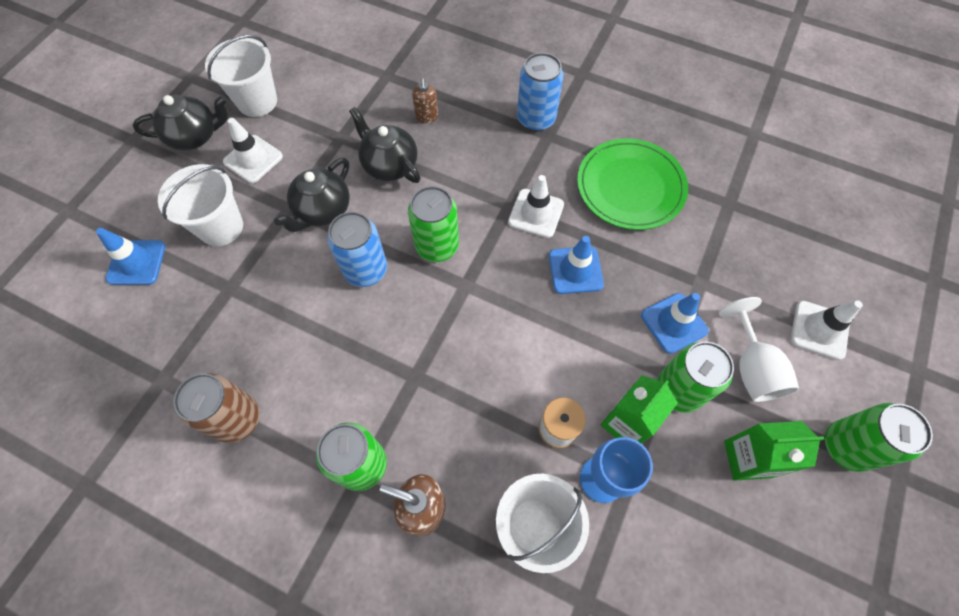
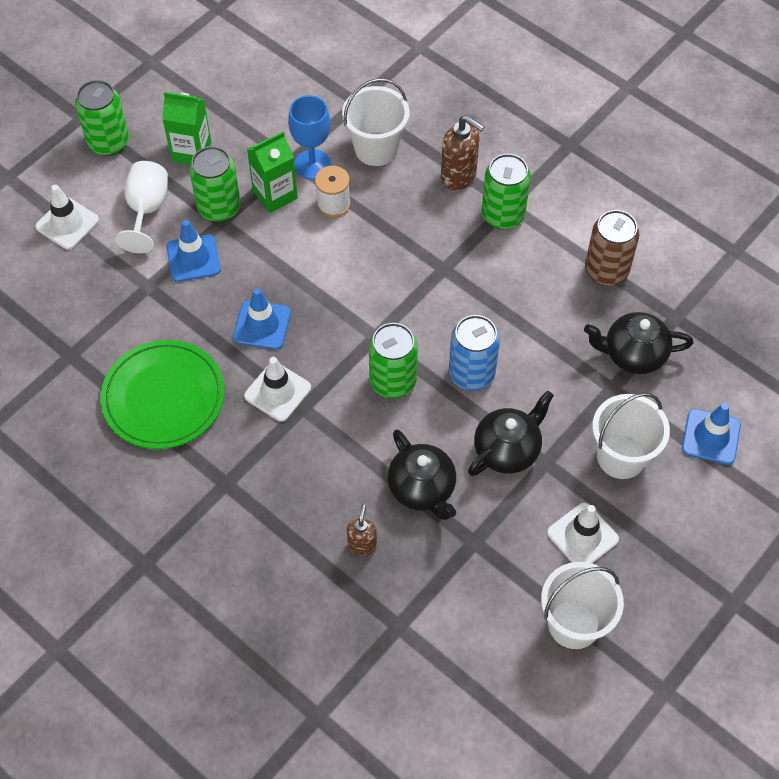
camera: 165 degrees left, 5 degrees down
(195, 136) = (654, 587): black teapot -> black teapot (633, 354)
(536, 119) = (230, 509): blue can -> none

